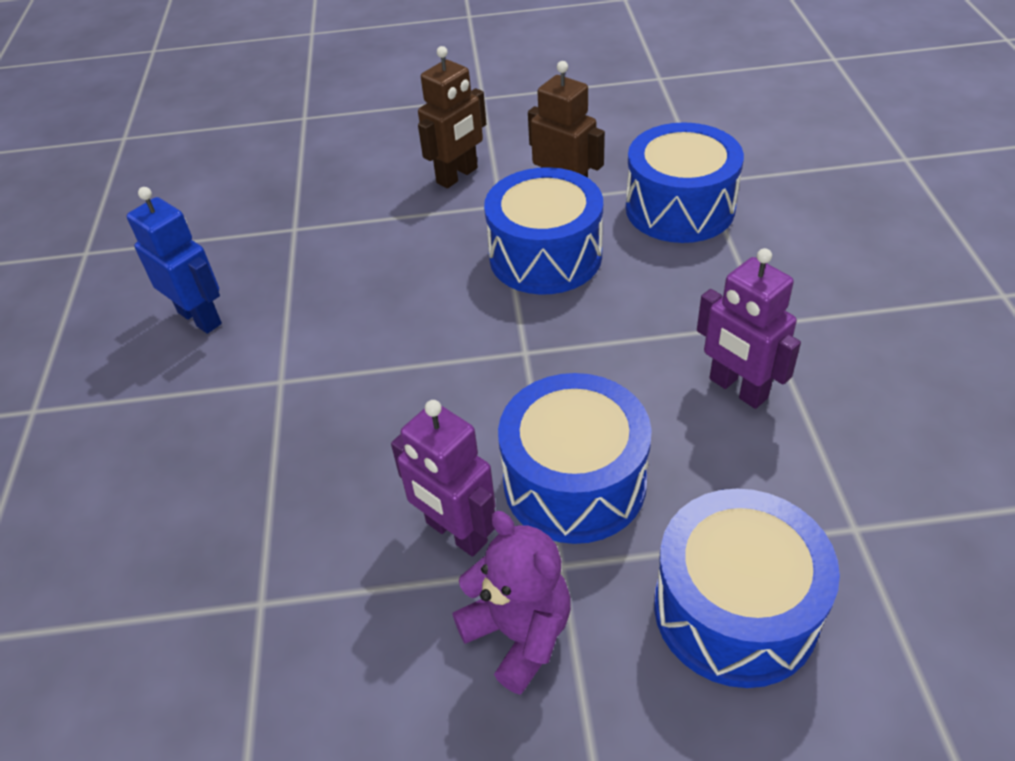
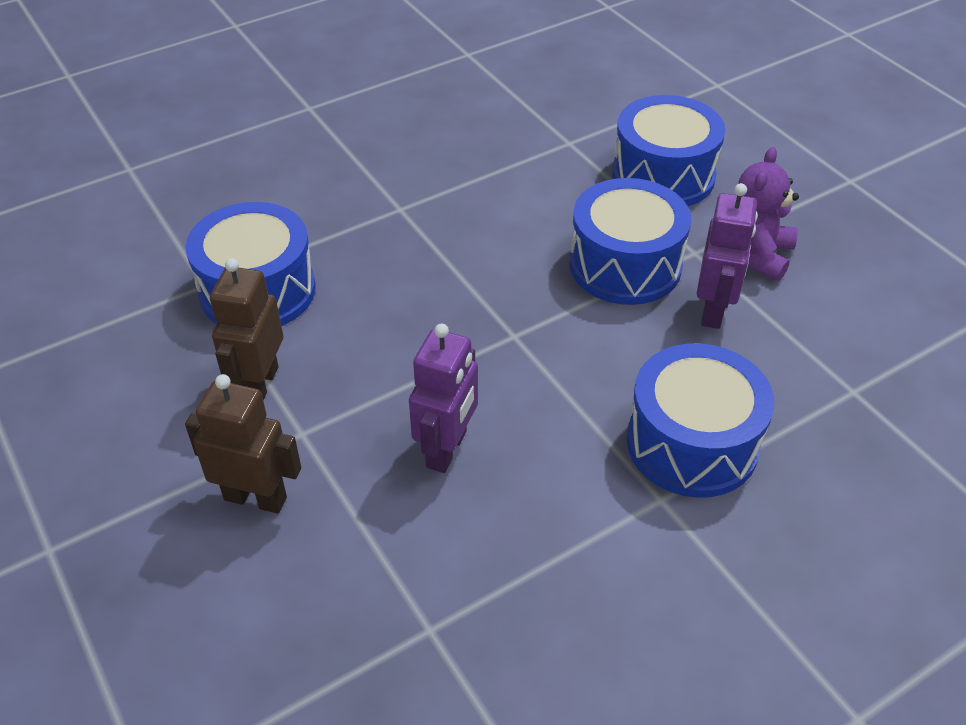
camera: 120 degrees left, 0 degrees up
(200, 318) = (630, 635): blue robot -> none
(545, 256) = (375, 365): blue drum -> blue drum (692, 443)
(737, 389) = (482, 209): purple robot -> purple robot (447, 449)

